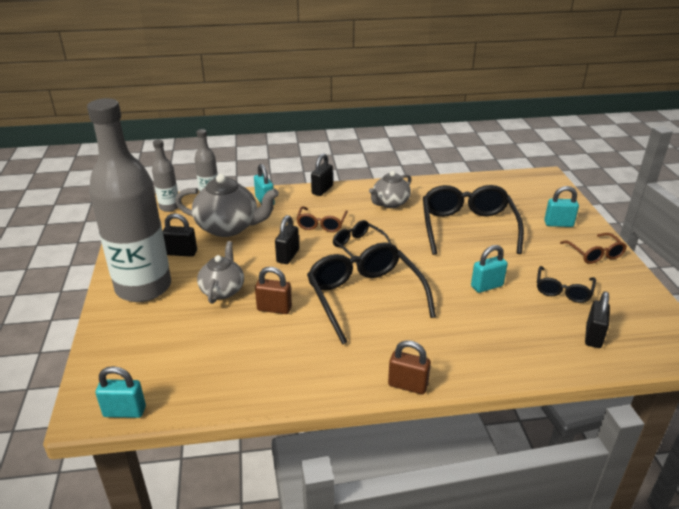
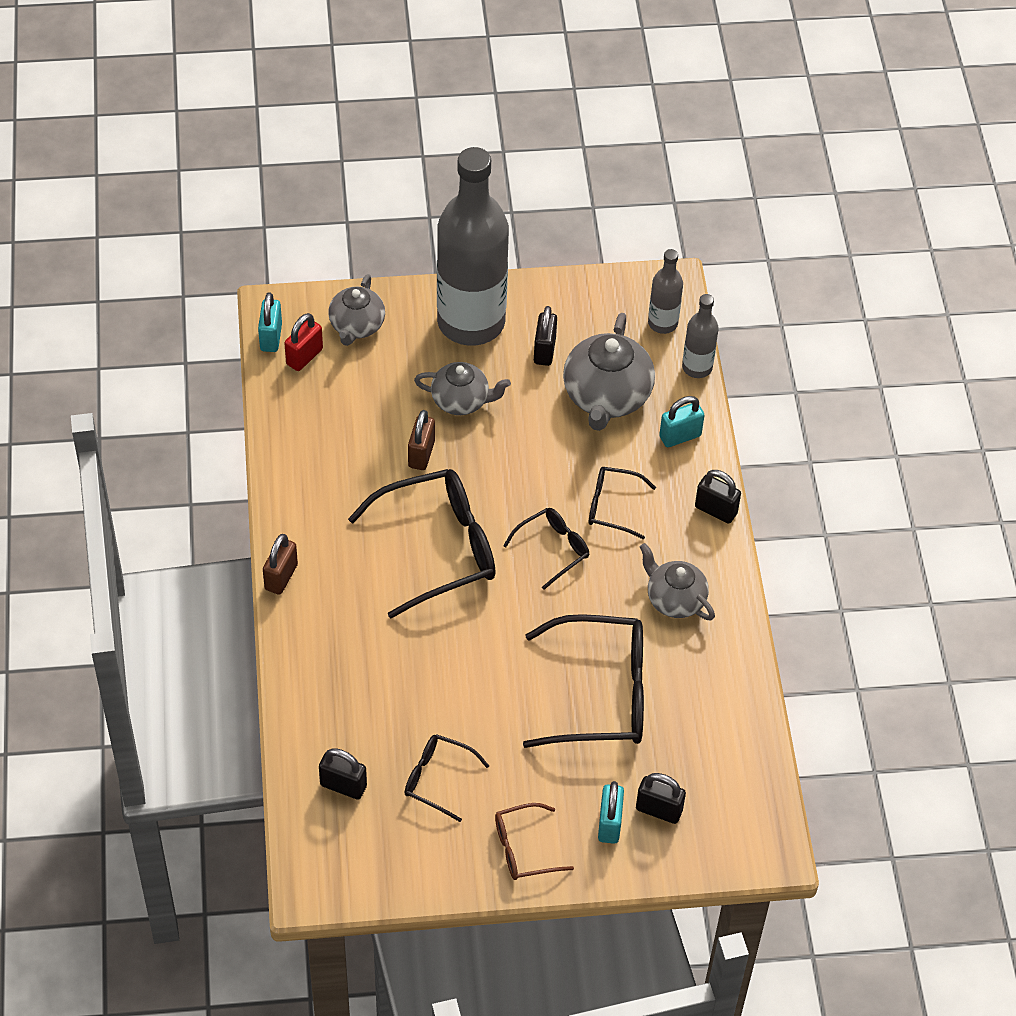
camera: 90 degrees right, 20 degrees up
(128, 352) = (356, 326): none -> grey teapot
(155, 385) = (304, 357): none -> red padlock
(288, 256) = (532, 466): black padlock -> black padlock (659, 810)
(321, 224) = (612, 506): brown glasses -> black glasses
(487, 286) = (453, 689): turquoise padlock -> none

